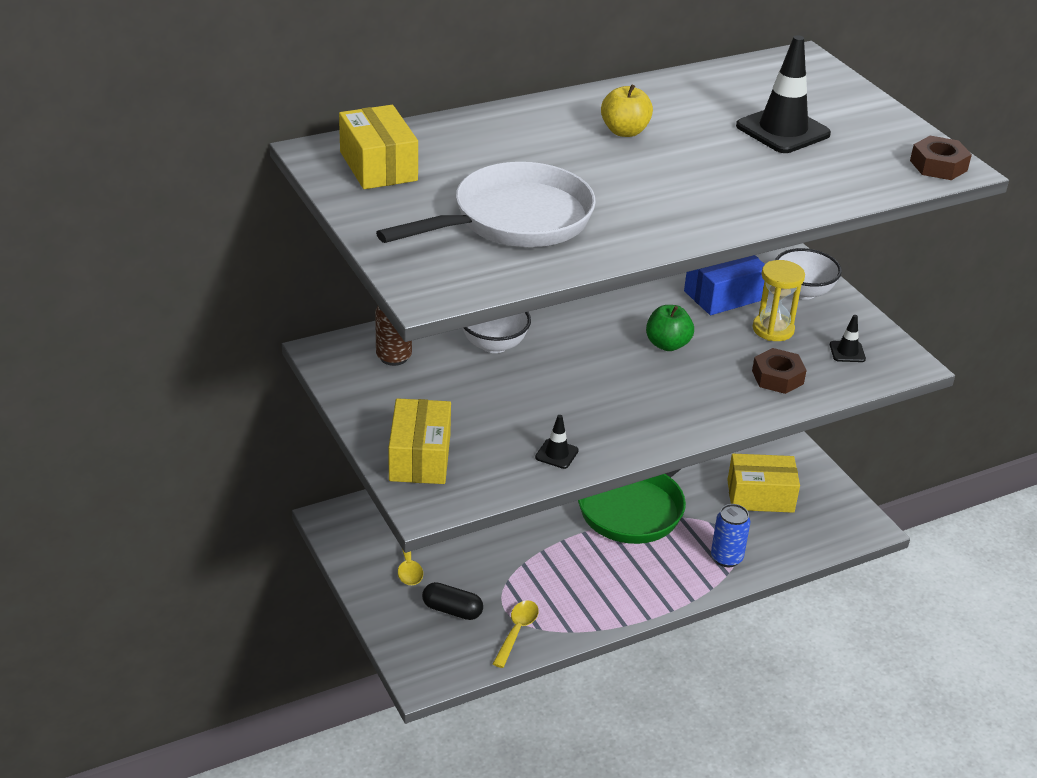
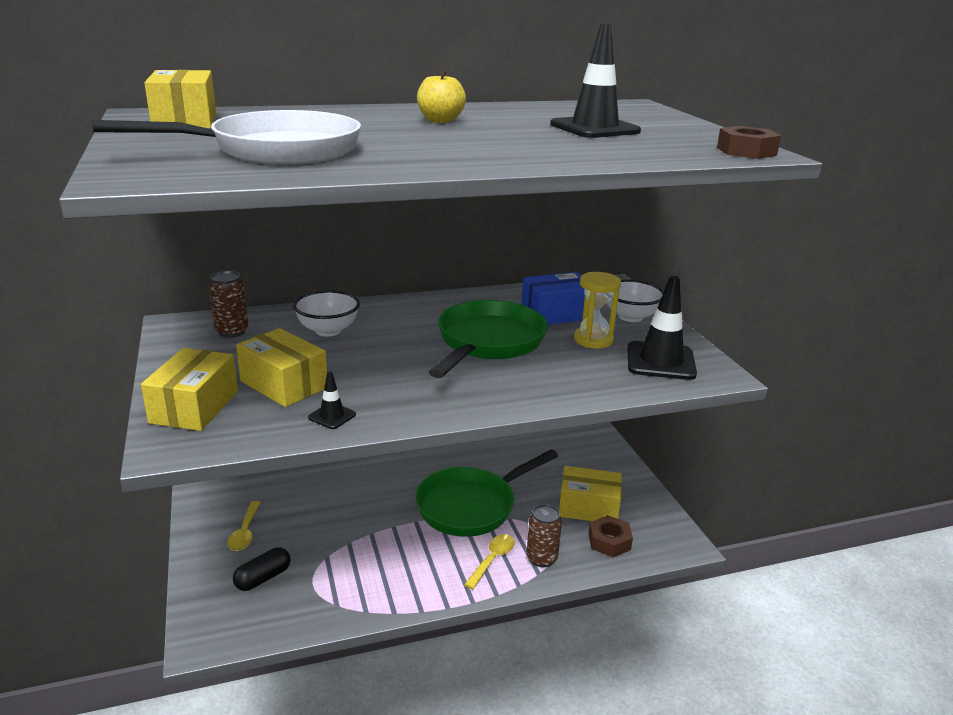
camera: 10 degrees right, 10 degrees down
(452, 610) = (263, 578): black capsule -> black capsule turned 75 degrees counterclockwise
(489, 421) = (284, 384): none -> yellow box
(517, 631) = (314, 605): yellow spoon -> yellow spoon (492, 560)
(667, 344) = (488, 342): green apple -> green pan
(726, 558) = (541, 558): blue can -> brown can
(777, 377) = (585, 374): brown nut -> brown nut (609, 541)
(847, 352) = (660, 361): black traffic cone -> black traffic cone, size x2.10

